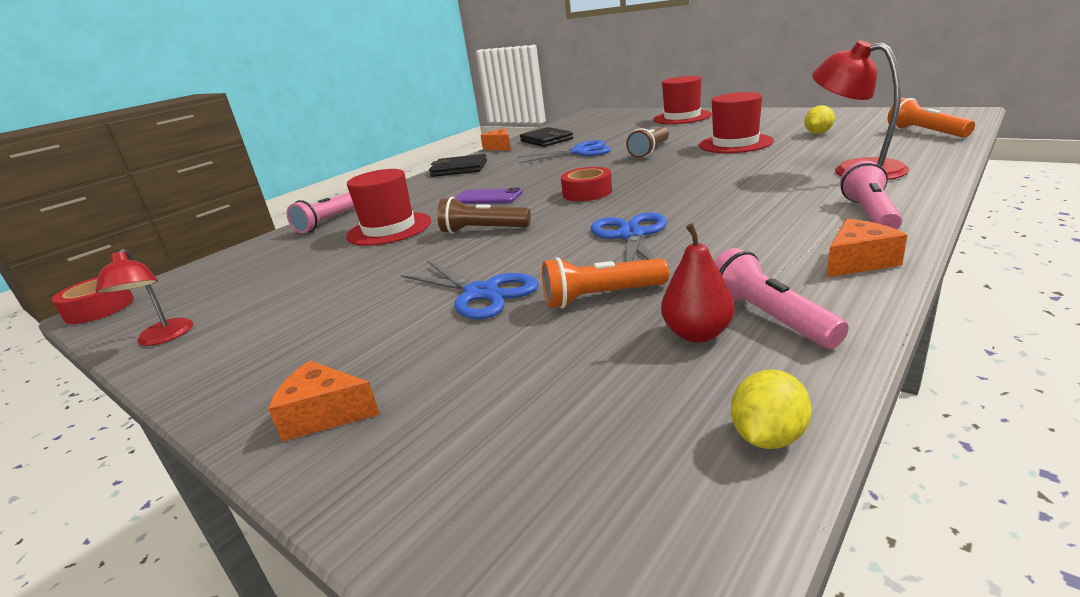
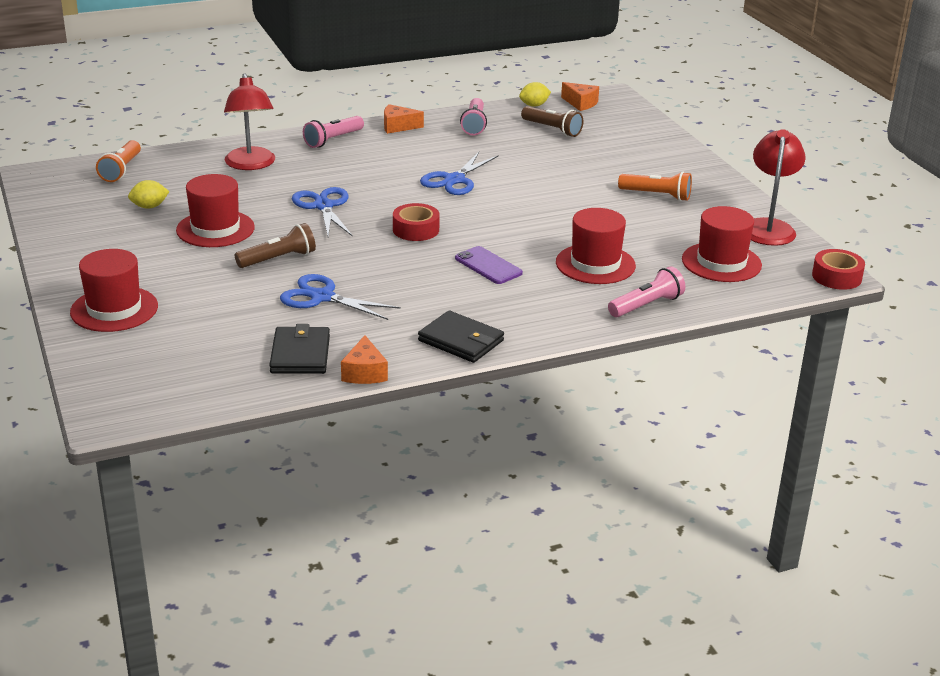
camera: 155 degrees left, 5 degrees up
(163, 338) = (768, 227): red lamp -> red lamp, size x1.61
(247, 274) = (721, 262): none -> red hat
(325, 414) = (673, 157): orange cheese -> orange cheese (580, 103)
(481, 293) = (573, 181): blue scissors -> blue scissors (323, 206)
(483, 230) = (529, 227): brown flashlight -> brown flashlight (552, 129)
(601, 297) = (521, 156): orange flashlight -> orange flashlight (656, 195)
(697, 334) = (508, 130): red pear -> none

